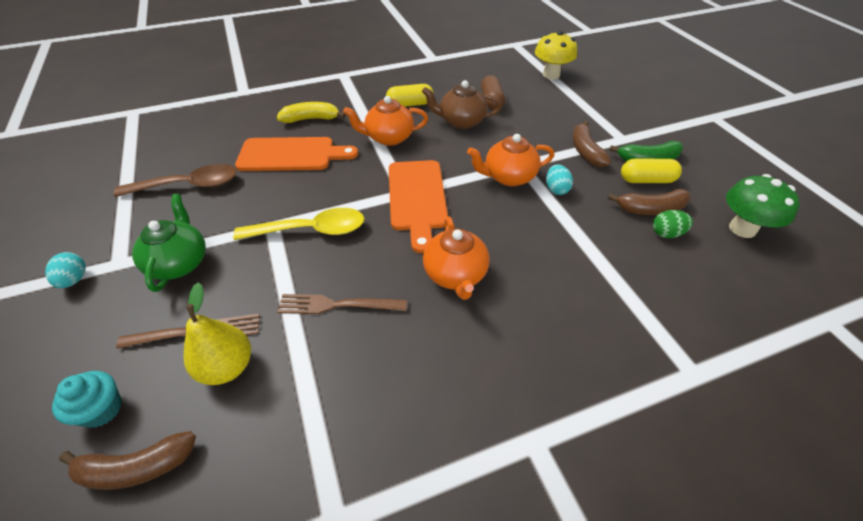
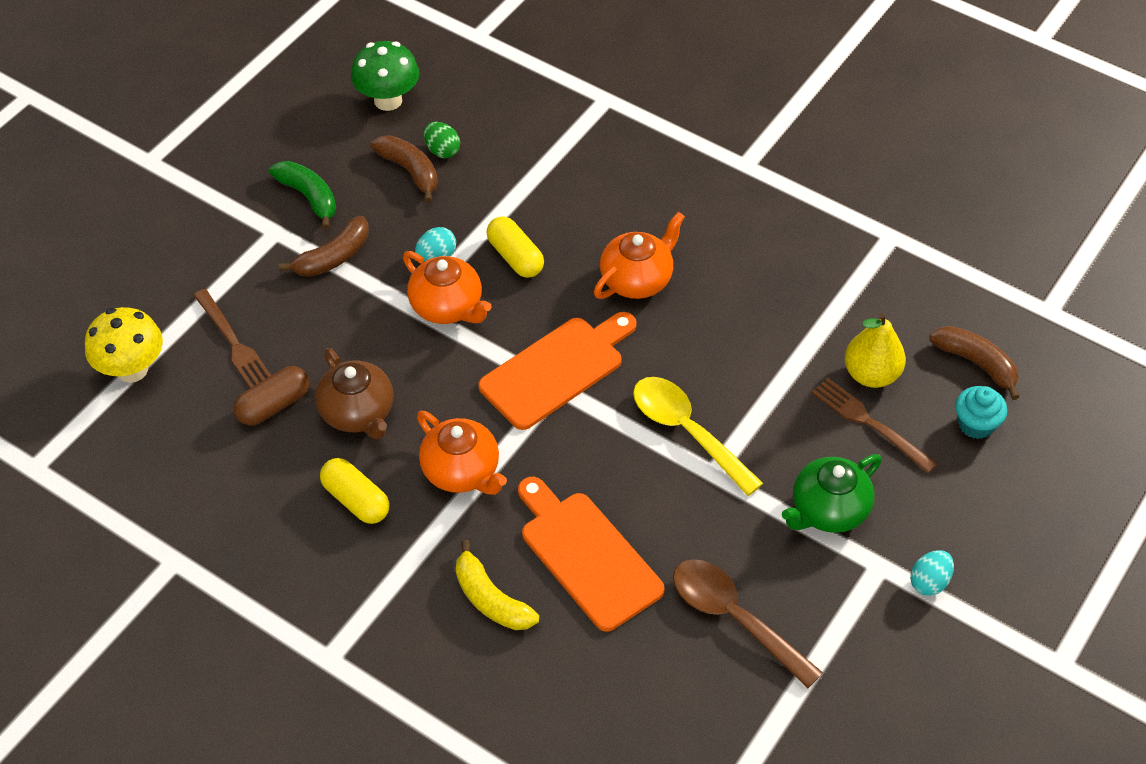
camera: 125 degrees left, 5 degrees up
(337, 305) = (749, 344): brown fork -> brown fork (234, 343)
(646, 180) = (355, 187): yellow capsule -> yellow capsule (515, 257)

